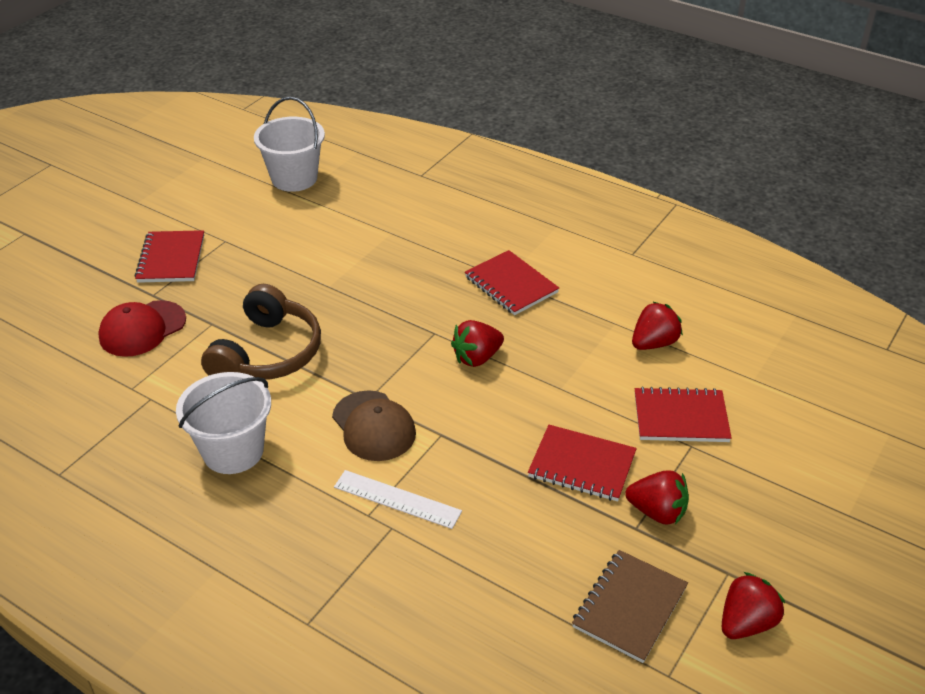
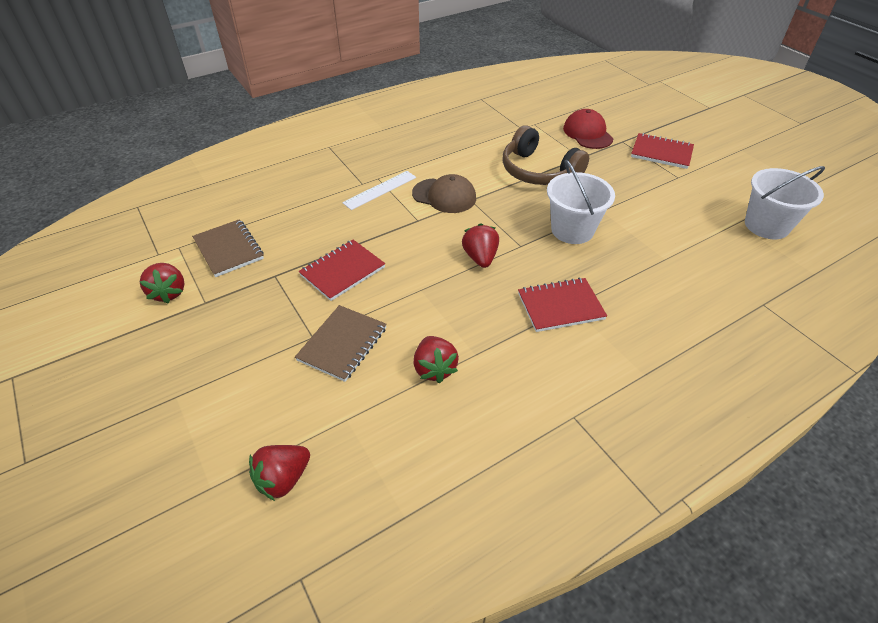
camera: 115 degrees right, 5 degrees up
(233, 451) = (460, 146): white bucket -> white bucket (572, 230)
(373, 426) = (444, 196): brown cap -> brown cap turned 150 degrees counterclockwise
(657, 512) = (276, 290): red strawberry -> red strawberry (283, 479)
(680, 417) = (342, 344): red notebook -> brown notebook

